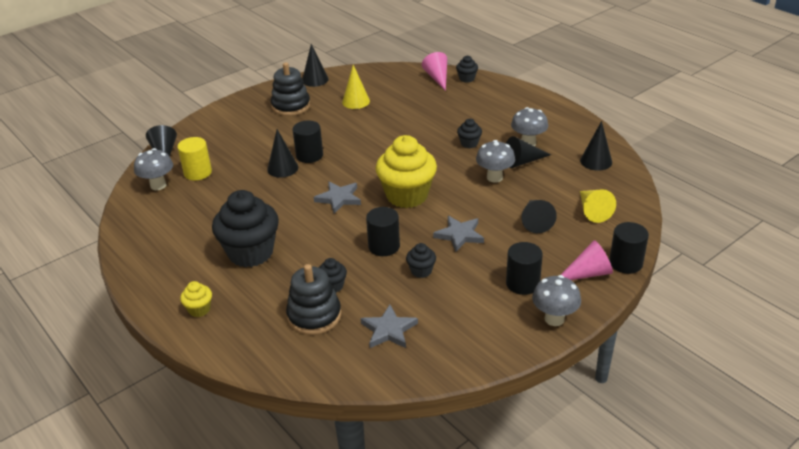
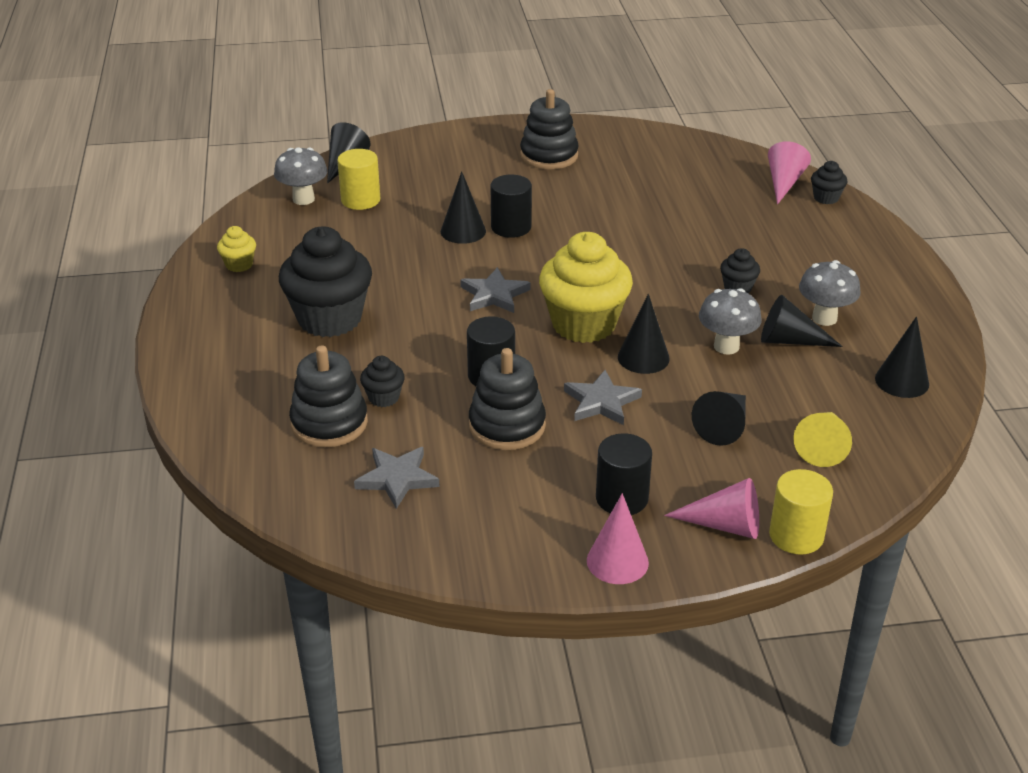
camera: 30 degrees right, 0 degrees up
(199, 309) = (215, 360): yellow cupcake -> yellow cupcake (239, 265)
(315, 80) = (613, 131): black cone -> black cone (643, 357)
(356, 101) = (638, 178): yellow cone -> none
(421, 271) = (507, 426): black cupcake -> black stacking toy
(554, 319) = (617, 561): grey mushroom -> pink cone
(625, 263) = (796, 536): black cylinder -> yellow cylinder

